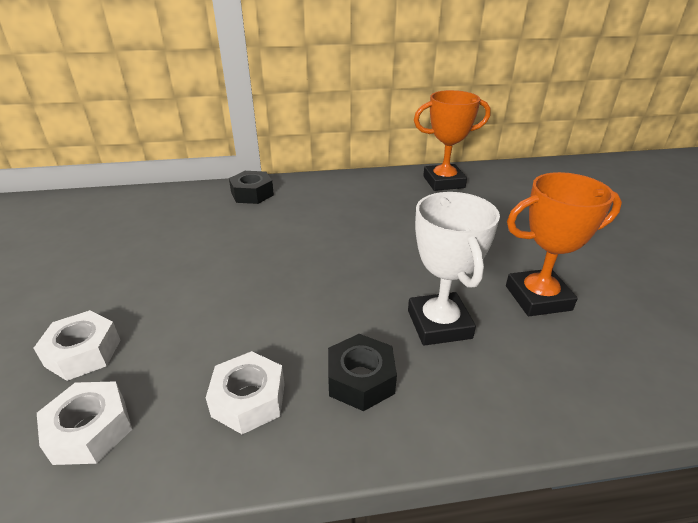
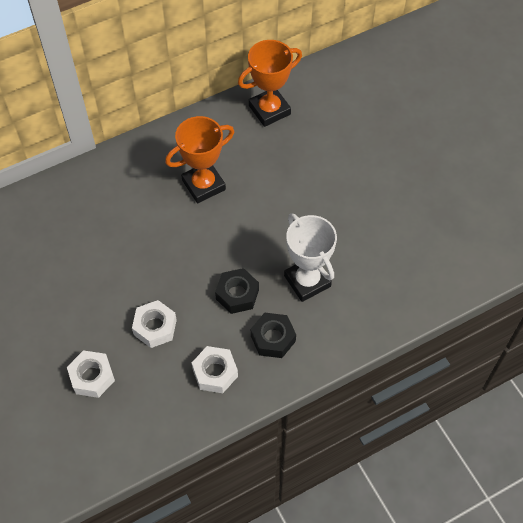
camera: 20 degrees left, 25 degrees up
(90, 430) = (138, 419): white nut -> white nut (155, 327)
(252, 194) = (104, 179): black nut -> black nut (237, 294)
(538, 298) = (366, 236): orange trophy -> orange trophy (203, 185)

